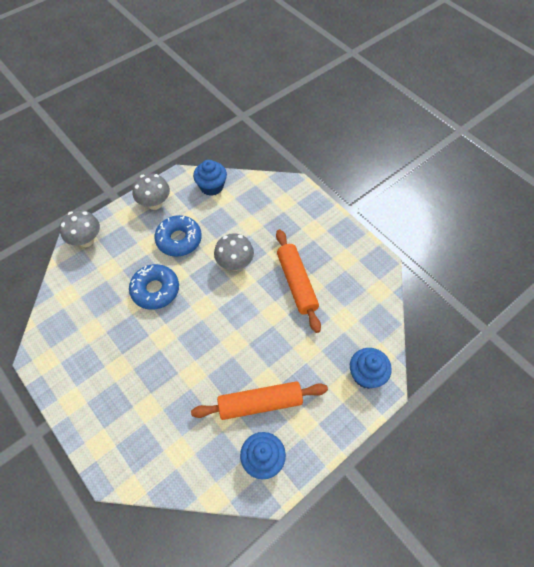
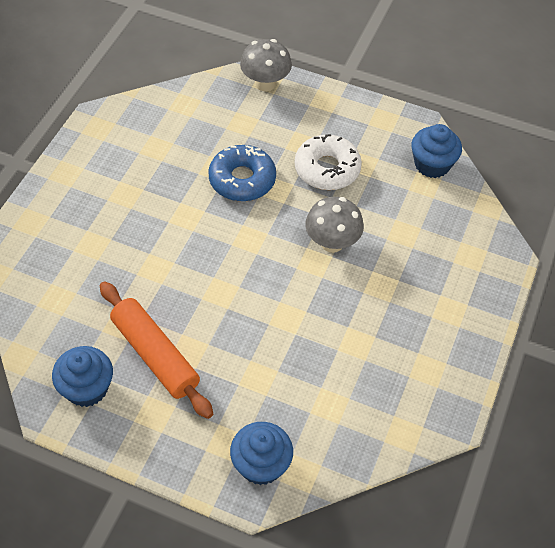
camera: 60 degrees right, 5 degrees down
(155, 203) = (362, 120): grey mushroom -> none
(179, 240) = (327, 169): blue donut -> white donut
(297, 283) = (348, 325): orange rolling pin -> none

